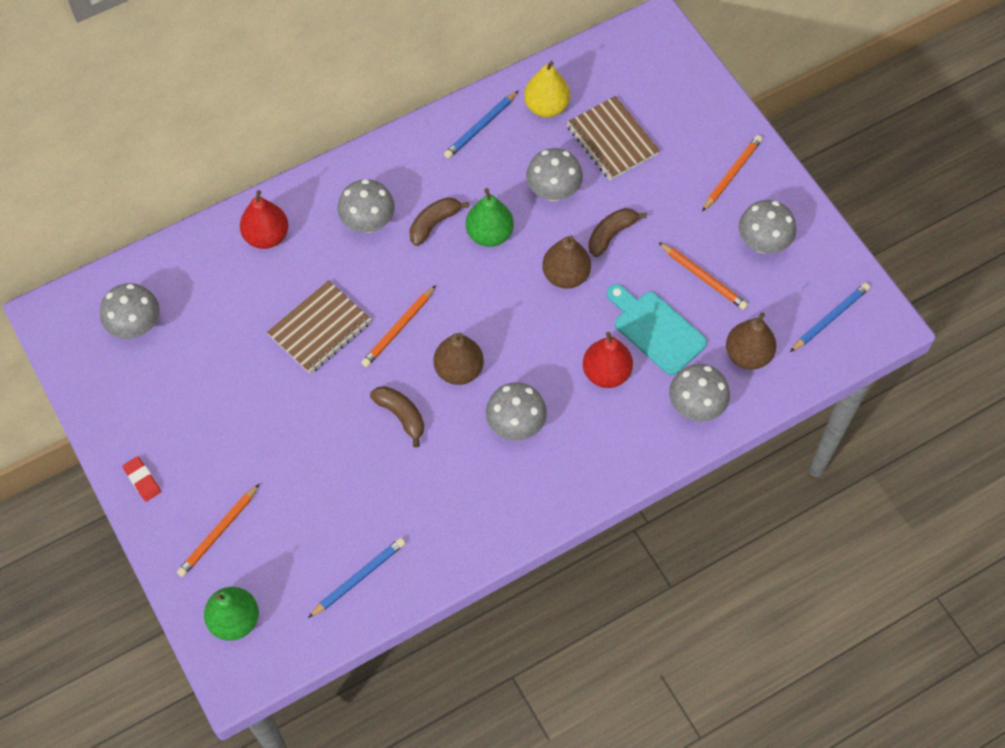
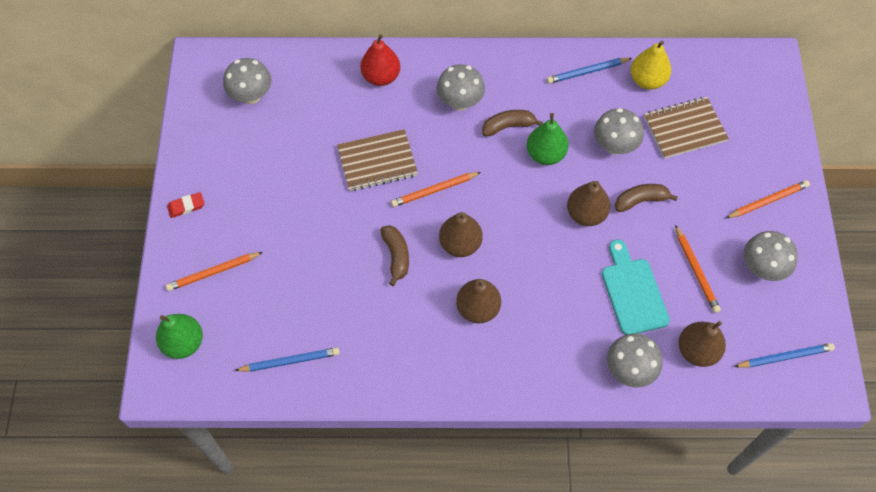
camera: 30 degrees right, 0 degrees up
(142, 480) = (186, 206): red eraser -> red eraser turned 75 degrees clockwise
(516, 425) = (478, 308): grey mushroom -> brown pear
(606, 373) = (572, 305): red pear -> none
(612, 140) = (684, 129): brown notebook -> brown notebook turned 75 degrees clockwise

